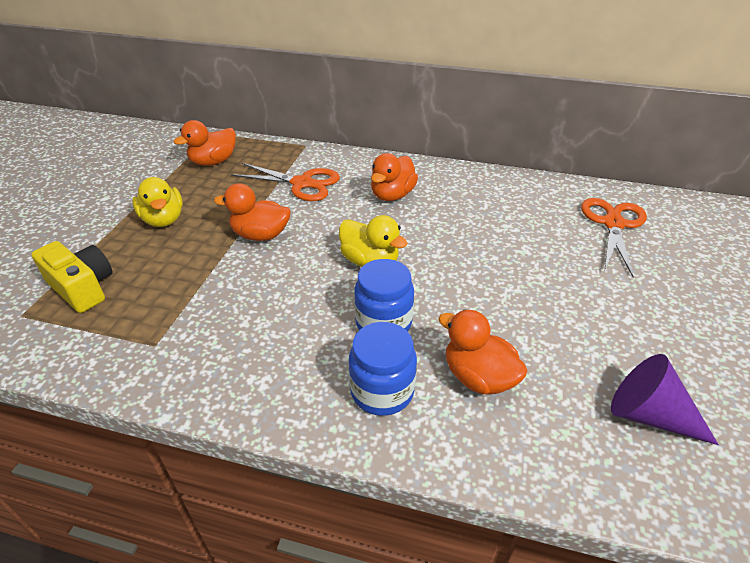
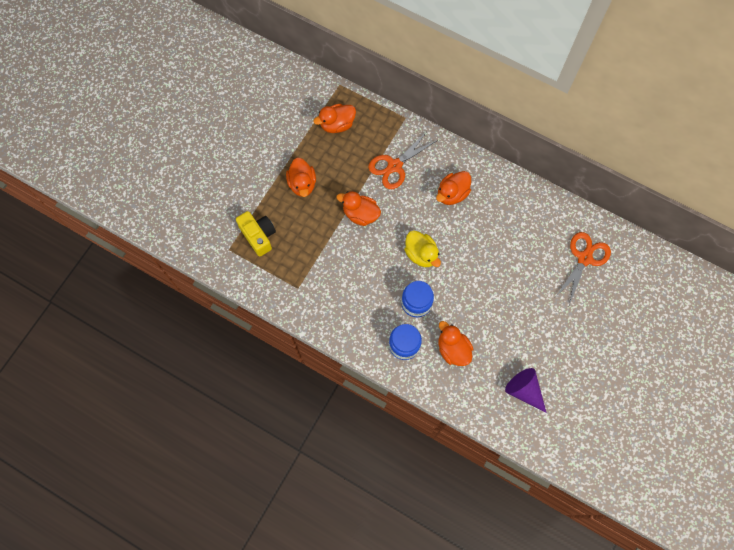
camera: 15 degrees right, 30 degrees up
(163, 219) = (302, 184): yellow duck -> orange duck
(302, 183) = (394, 166): orange scissors -> orange scissors turned 105 degrees clockwise

